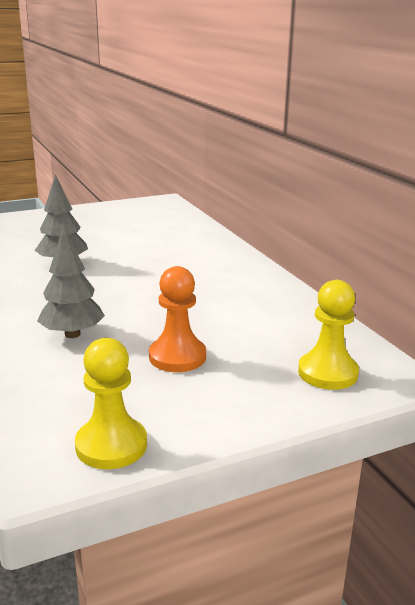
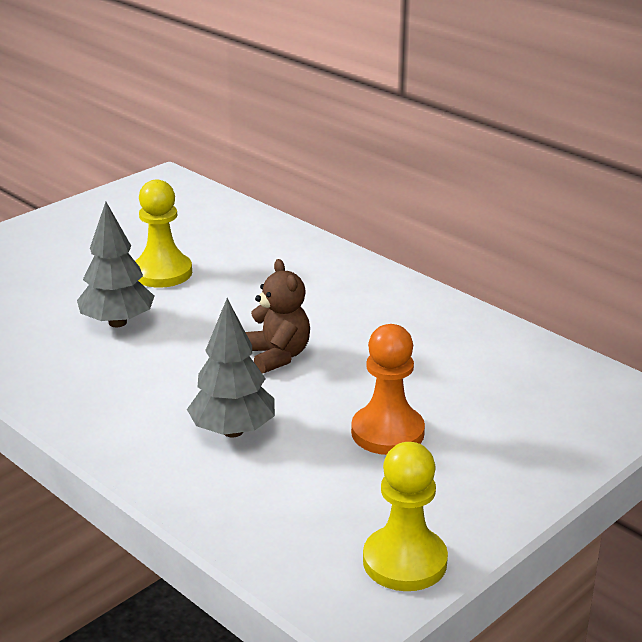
camera: 20 degrees left, 5 degrees up
(144, 298) = (278, 356): none -> brown teddy bear
(327, 373) = (568, 413): yellow pawn -> yellow pawn (162, 273)

